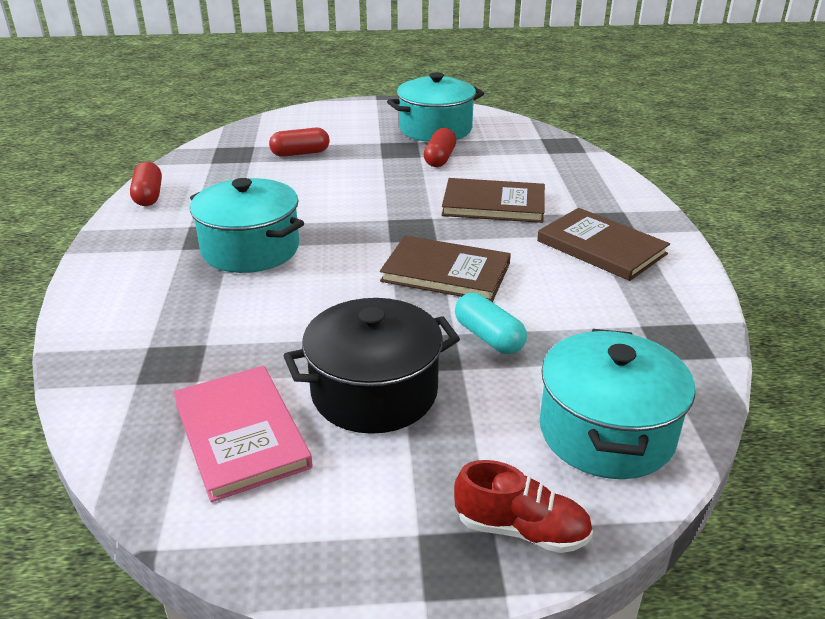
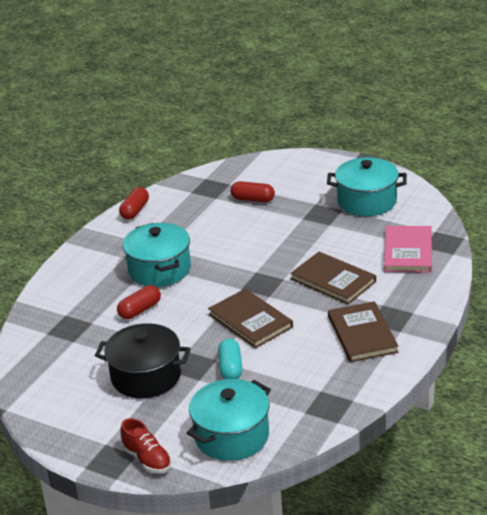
camera: 35 degrees right, 0 degrees up
(241, 434) = (72, 375): pink book -> pink book (408, 252)
(440, 159) = (340, 230): red capsule -> red capsule (140, 310)

